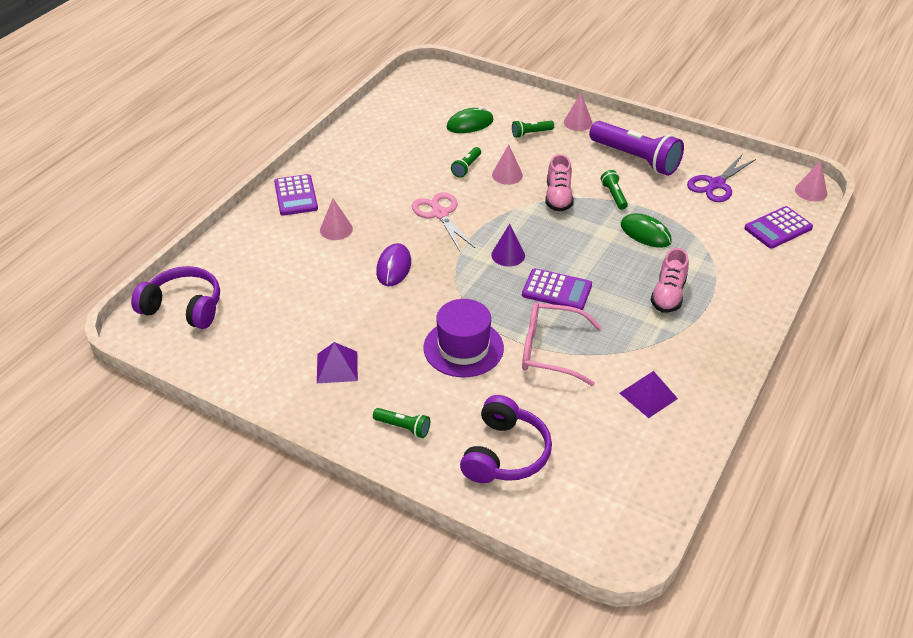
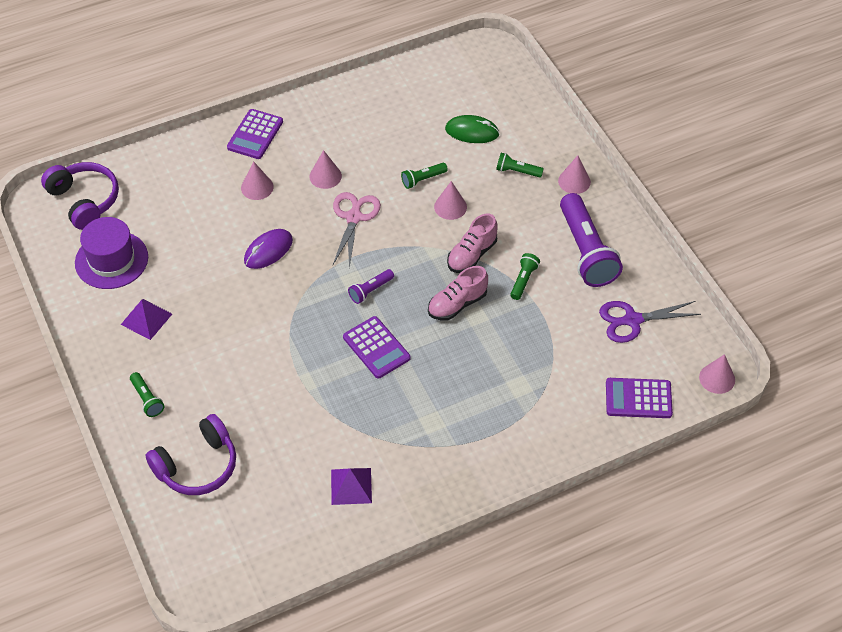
camera: 35 degrees right, 10 degrees up
(386, 198) = (325, 176): none -> pink cone
(463, 348) = (252, 357): purple hat -> purple hat (111, 260)
(508, 255) = (370, 290): purple cone -> purple flashlight
(550, 350) = (315, 400): pink glasses -> none
(645, 233) = (510, 335): green mouse -> none
(668, 295) = (465, 406): pink shoe -> pink shoe (457, 304)

